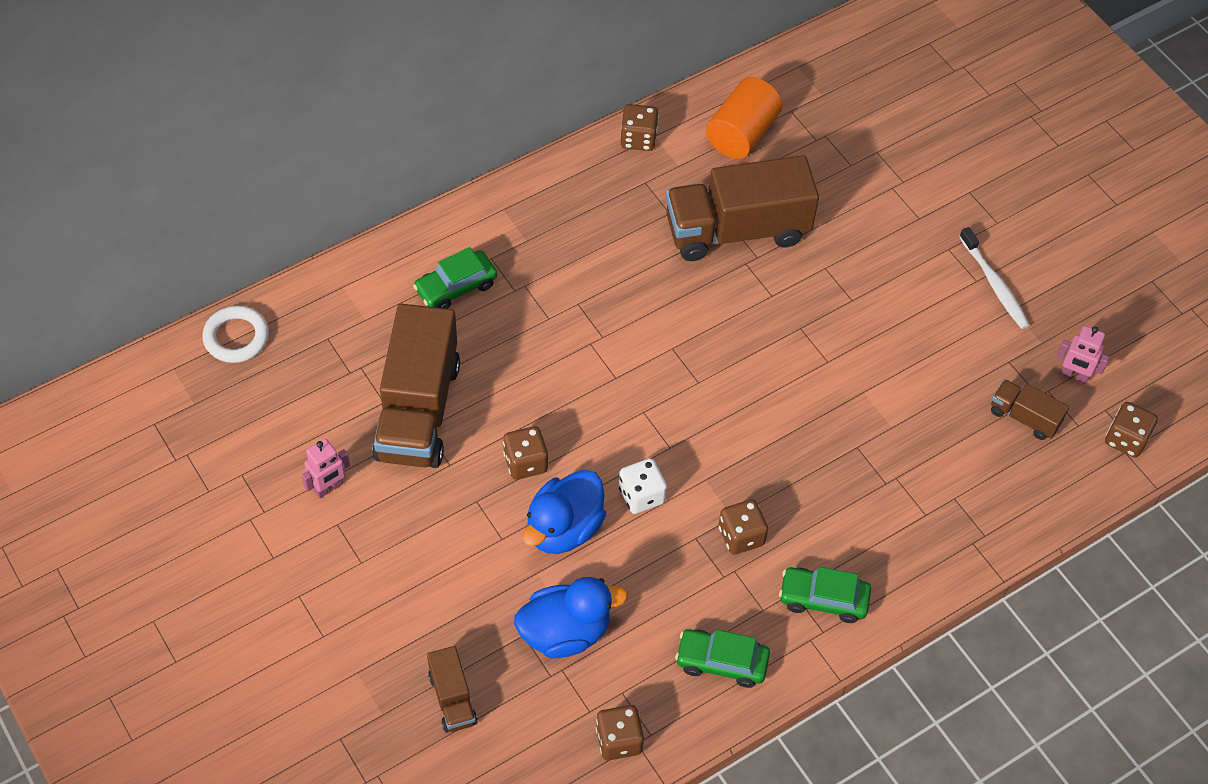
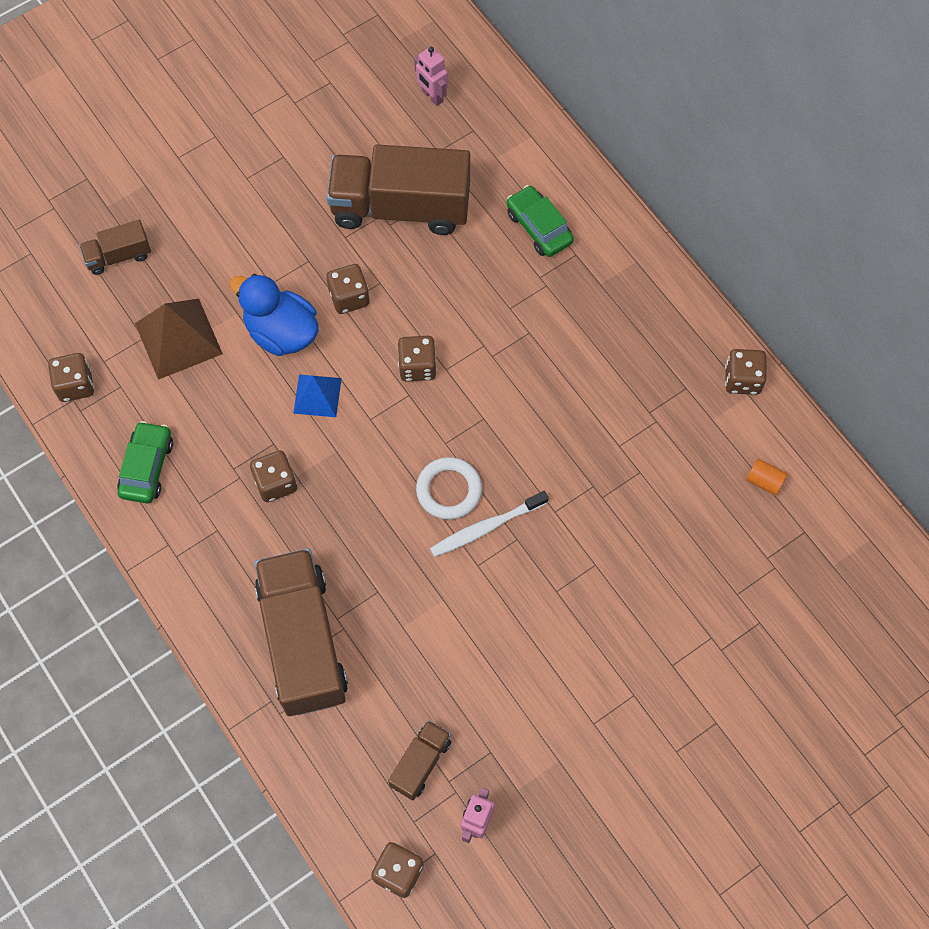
camera: 90 degrees right, 10 degrees up
(236, 337) = (469, 61): white ring -> white ring (449, 490)
(328, 488) = (318, 147): pink robot -> pink robot (432, 96)
(565, 632) = (178, 338): blue duck -> brown pyramid
(611, 402) = (417, 366): none -> brown dice
(641, 495) = (317, 395): white dice -> blue pyramid
(737, 230) = (634, 477): brown truck -> brown truck (303, 641)
(742, 134) = (764, 481): orange cylinder -> orange cylinder, size x0.46
(823, 599) = (209, 556): green car -> none
(994, 284) = (590, 742): white toothbrush -> white toothbrush (486, 527)

